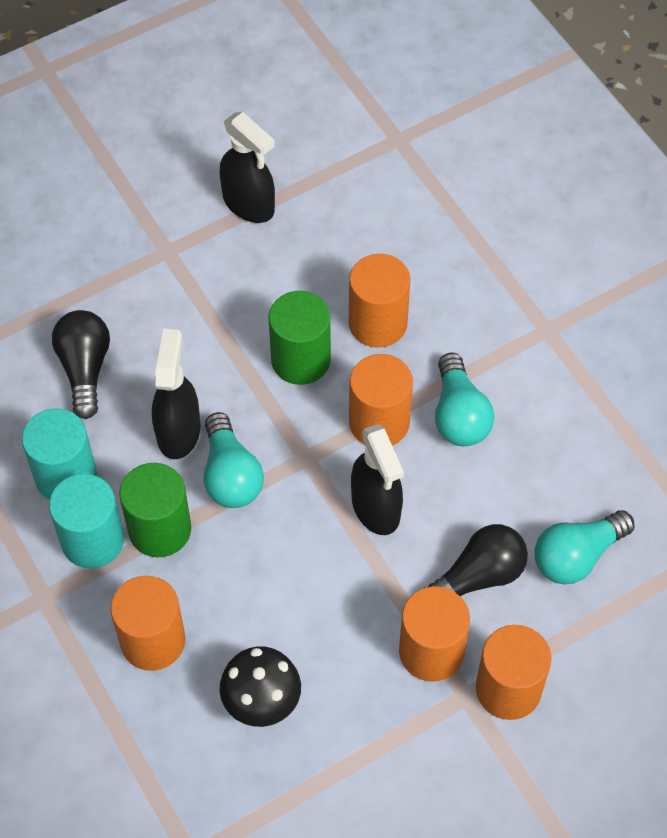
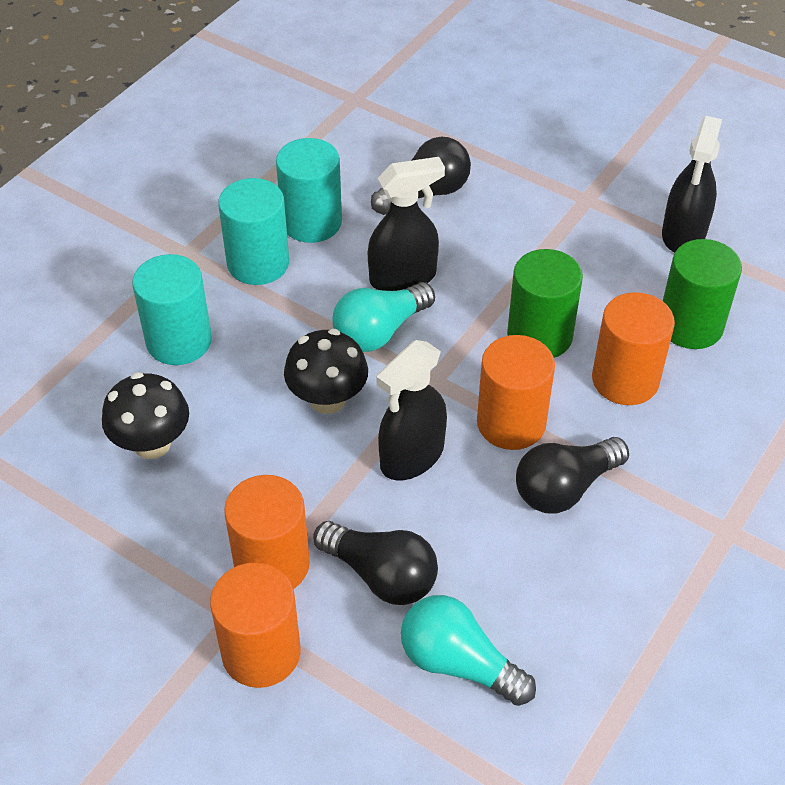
camera: 65 degrees right, 10 degrees down
(153, 640) = (179, 341): orange cylinder -> turquoise cylinder
(160, 529) = (294, 303): green cylinder -> green cylinder (690, 325)
(285, 546) = (327, 399): none -> black mushroom
(459, 415) = (565, 488): turquoise light bulb -> black light bulb

